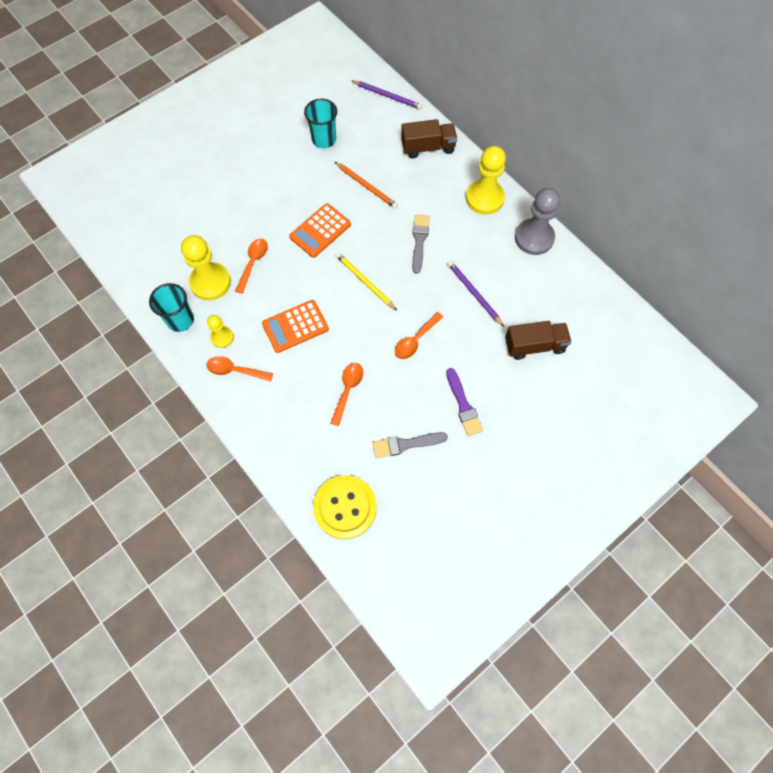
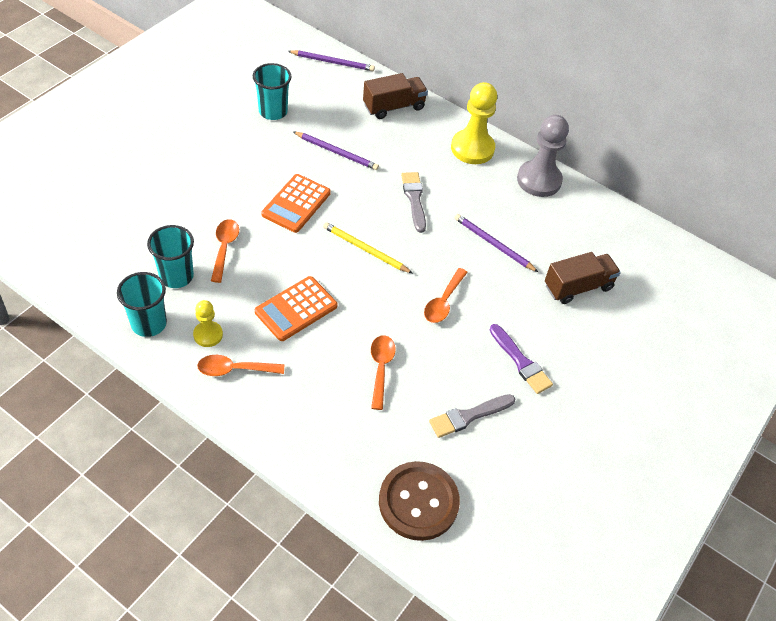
camera: 20 degrees left, 15 degrees down
(210, 282) = (176, 276): yellow pawn -> turquoise cup
(345, 507) = (418, 502): yellow button -> brown button
(366, 186) = (337, 152): orange pencil -> purple pencil

